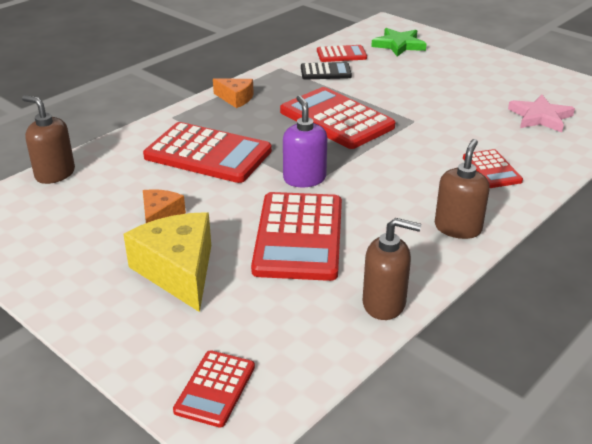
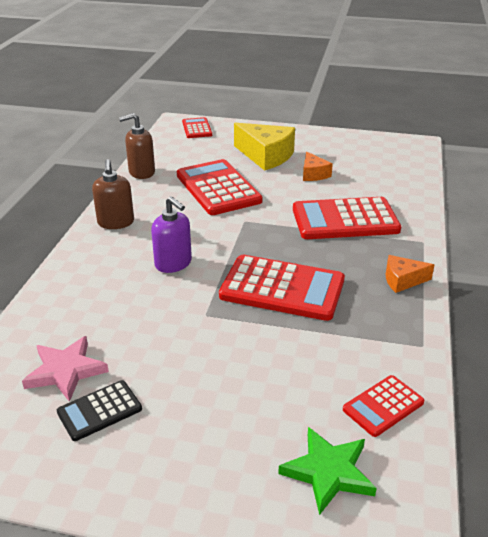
camera: 150 degrees right, 0 degrees up
(55, 174) = (418, 177): brown soap dispenser -> none
(304, 179) = (252, 224): purple soap dispenser -> purple soap dispenser (173, 263)
(325, 72) = (364, 358): black calculator -> black calculator (99, 411)
(491, 169) = (104, 279): red calculator -> none

